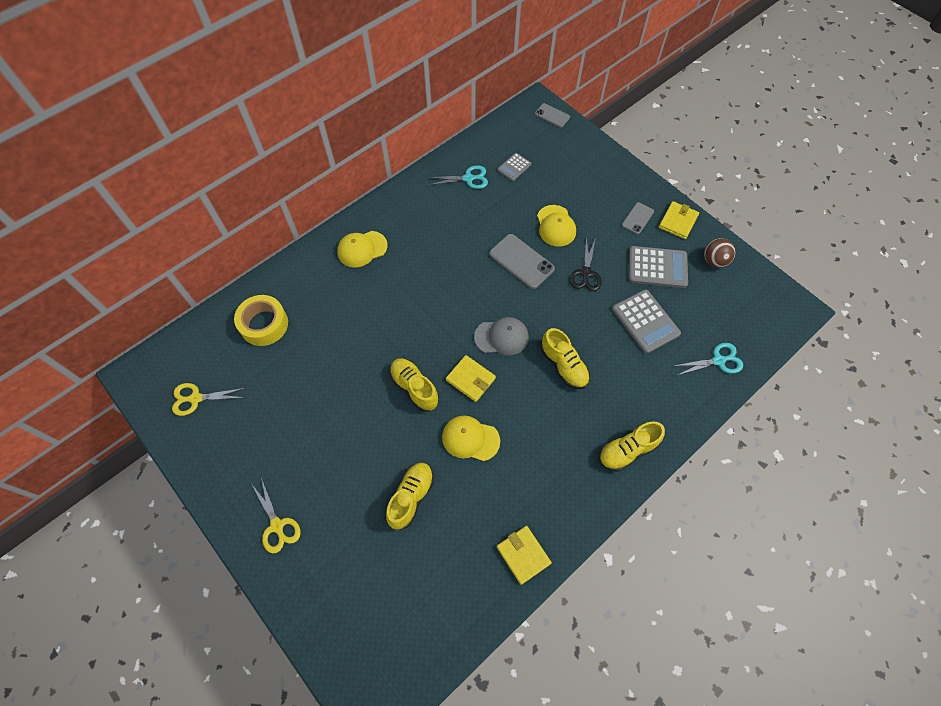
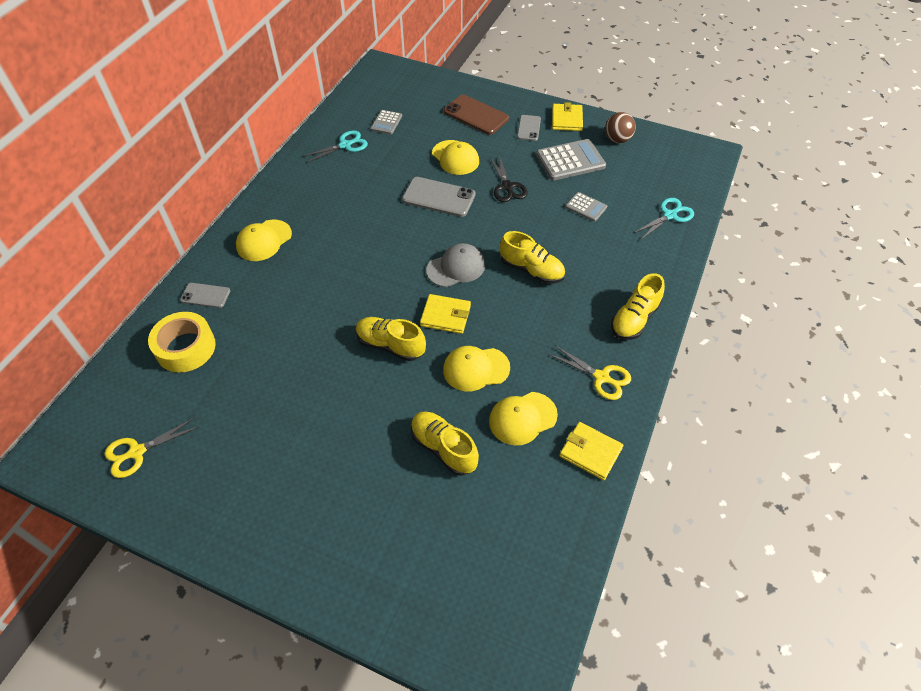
camera: 25 degrees left, 10 degrees down
(277, 525) = (305, 541): yellow scissors -> yellow scissors (601, 377)
(411, 497) = (443, 448): yellow shoe -> yellow shoe turned 45 degrees counterclockwise
(485, 500) = (522, 418): none -> yellow cap
(552, 115) = (400, 71): grey phone -> grey phone (205, 295)
(596, 187) = (476, 115): none -> brown phone
(645, 321) = (586, 207): grey calculator -> grey calculator, size x0.56

